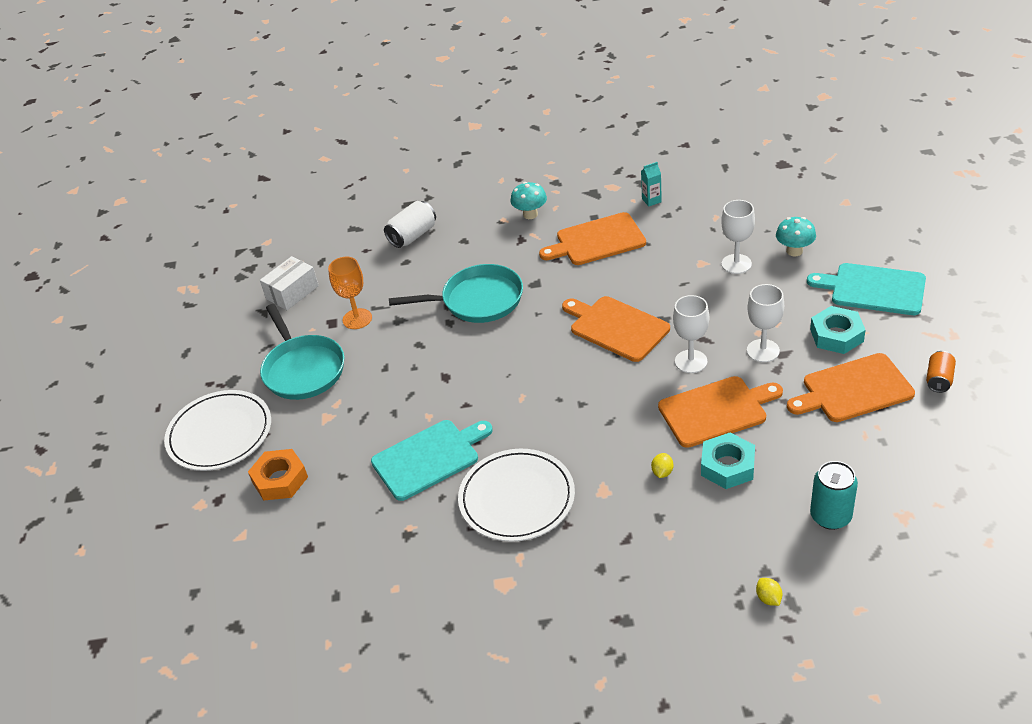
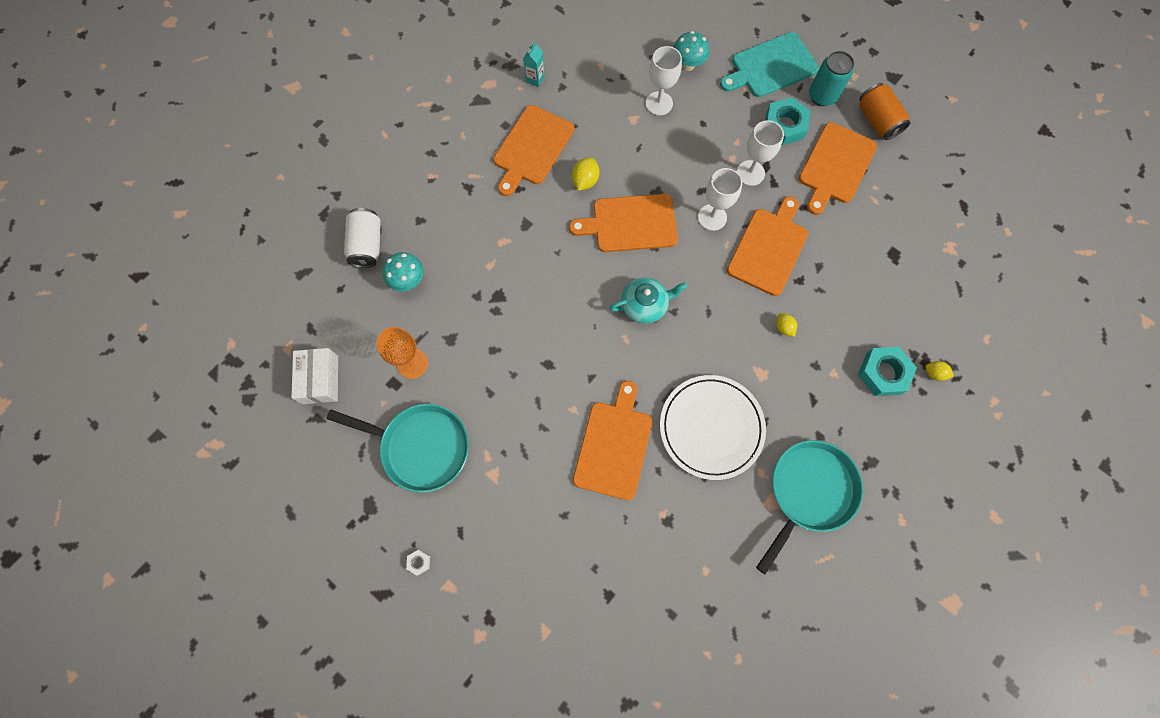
camera: 50 degrees left, 30 degrees up
(220, 433) = (419, 562): white plate -> white nut
(280, 479) = (519, 559): orange nut -> none
(429, 458) = (614, 445): turquoise cutting board -> orange cutting board
(477, 300) = (496, 273): turquoise pan -> turquoise pan (809, 491)
(530, 214) = (449, 156): turquoise mushroom -> turquoise mushroom (408, 280)
(563, 385) = (645, 305): none -> turquoise teapot
(613, 281) = (585, 181): none -> yellow lemon
(727, 466) = (818, 290): turquoise nut -> turquoise nut (883, 373)
(830, 516) = (912, 281): turquoise can -> turquoise can (822, 96)
(938, 379) = (877, 121): orange can -> orange can, size x1.51

